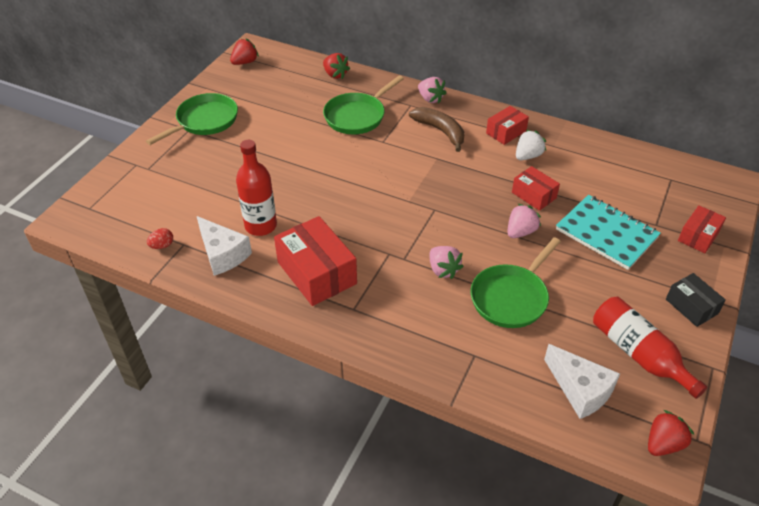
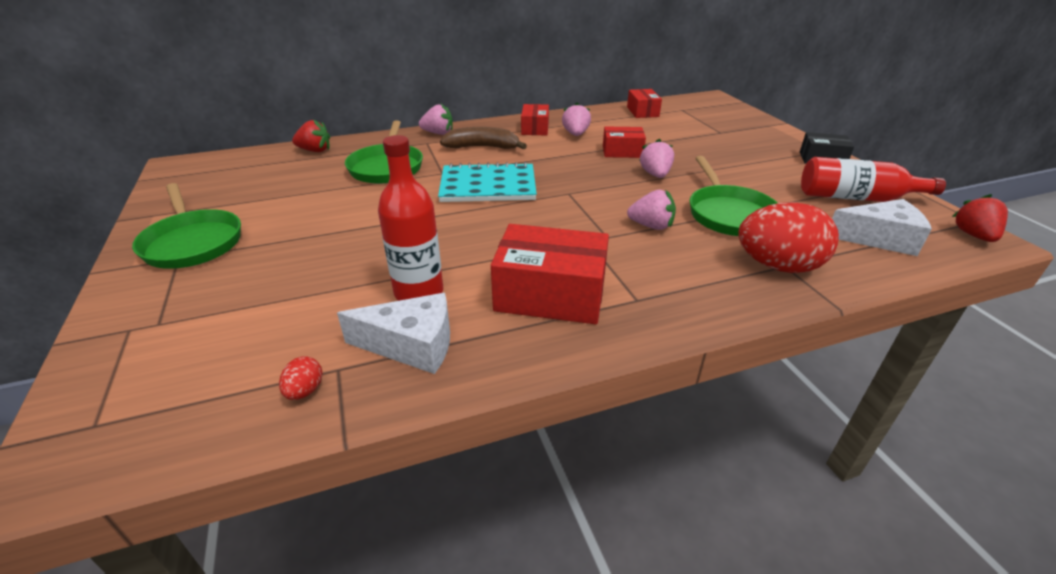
camera: 45 degrees left, 10 degrees down
(204, 121) = (192, 242): green pan -> green pan turned 150 degrees clockwise
(245, 62) = (183, 178): red strawberry -> none
(469, 352) = (778, 266): none -> red egg
(528, 156) = (575, 134): white strawberry -> pink strawberry
(606, 233) = (705, 149): turquoise notebook -> turquoise notebook (488, 186)
(698, 236) = (751, 127): red box -> red box (642, 112)

